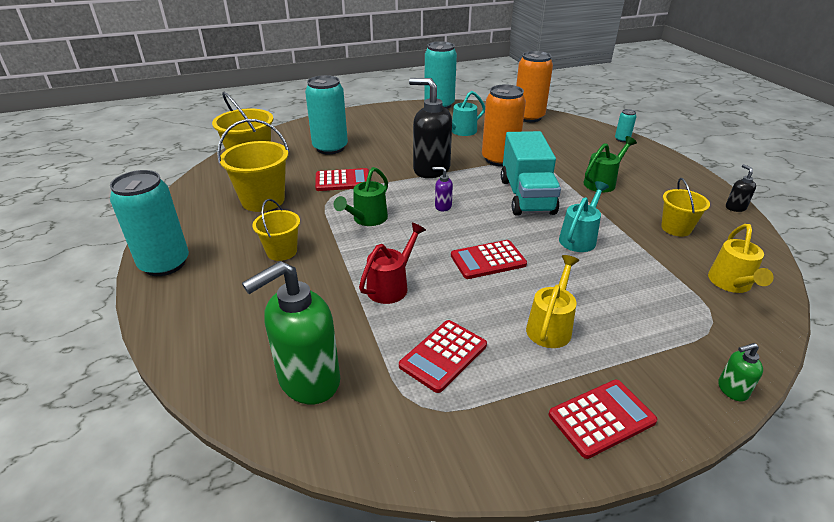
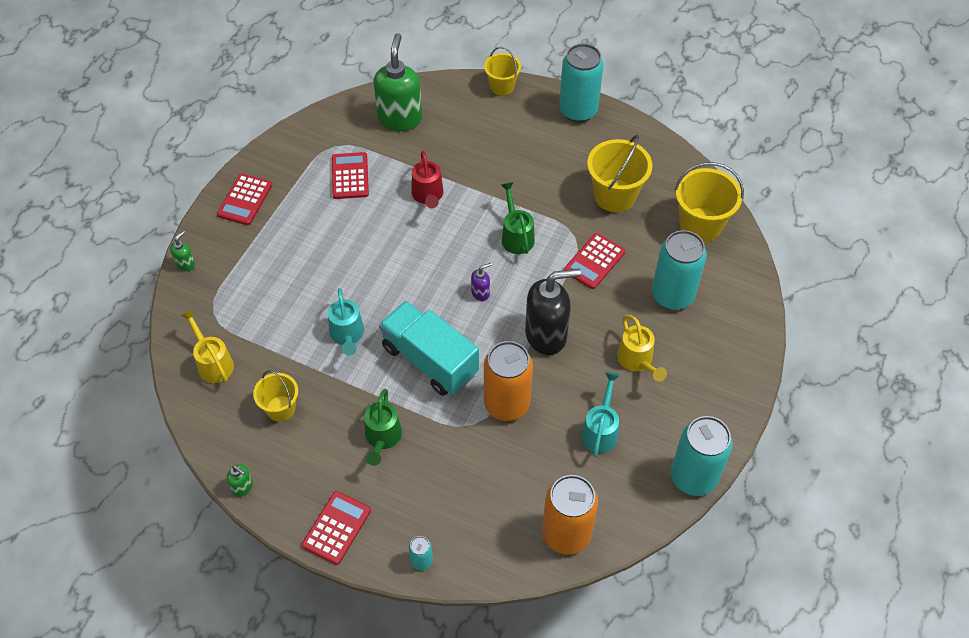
camera: 135 degrees right, 20 degrees up
(281, 251) = (528, 168): yellow bucket -> yellow bucket (502, 86)
(488, 260) = (391, 261): red calculator -> red calculator (336, 528)
(550, 326) = (308, 236): yellow watering can -> yellow watering can (637, 361)
(735, 207) = (242, 487): black soap dispenser -> green soap dispenser

